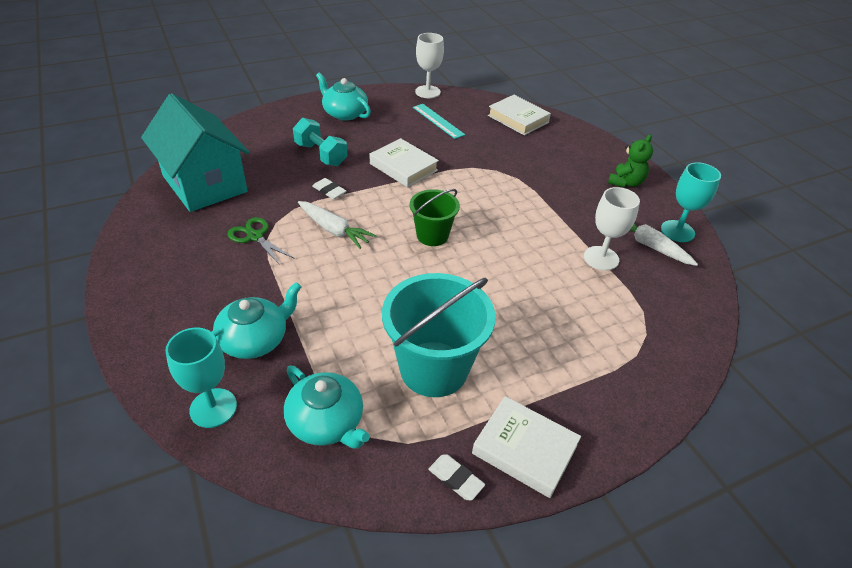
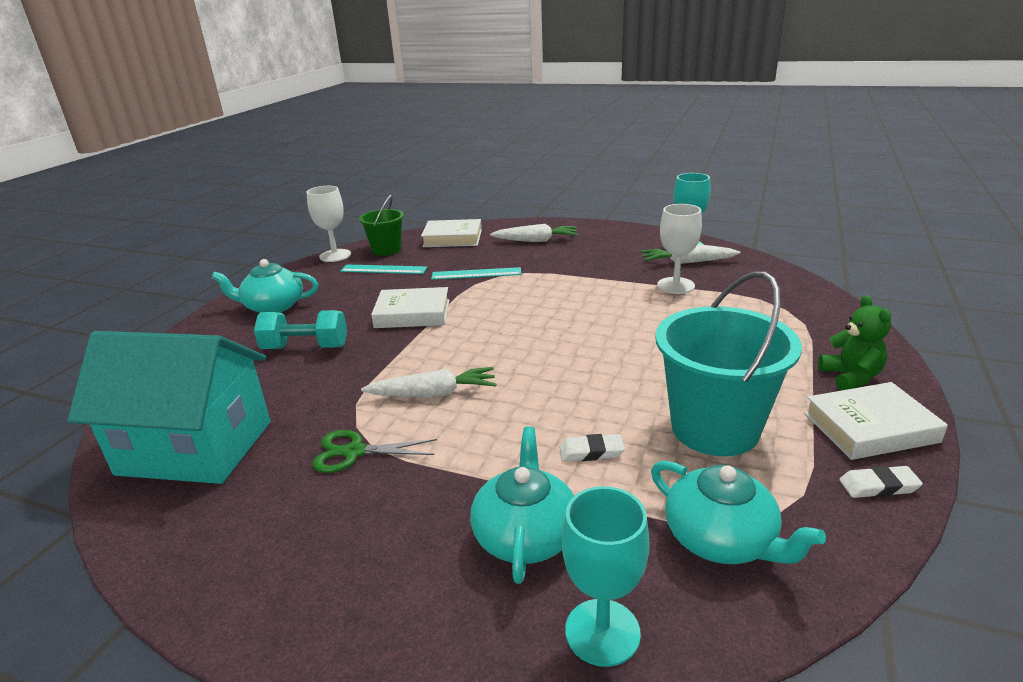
camera: 40 degrees left, 15 degrees down
(327, 422) = (721, 539): turquoise teapot -> turquoise teapot turned 45 degrees clockwise
(329, 191) = (369, 369): white eraser -> white eraser (591, 452)
(432, 235) = (532, 344): green bucket -> green bucket (386, 250)
(485, 159) = (476, 274): none -> turquoise ruler
(570, 155) = (536, 241): none -> white carrot
(626, 182) = (604, 237): green teddy bear -> green teddy bear (850, 377)

